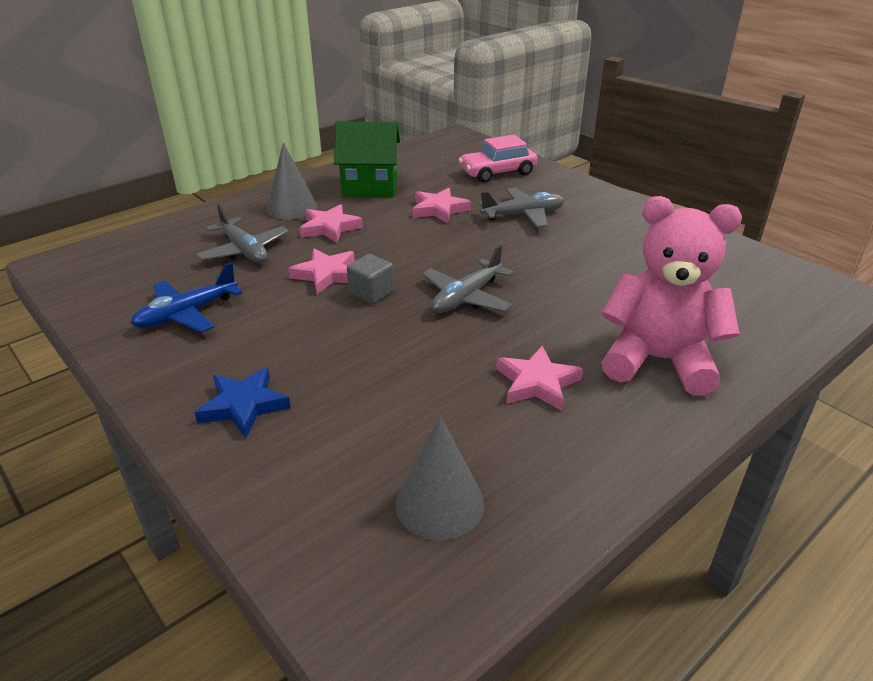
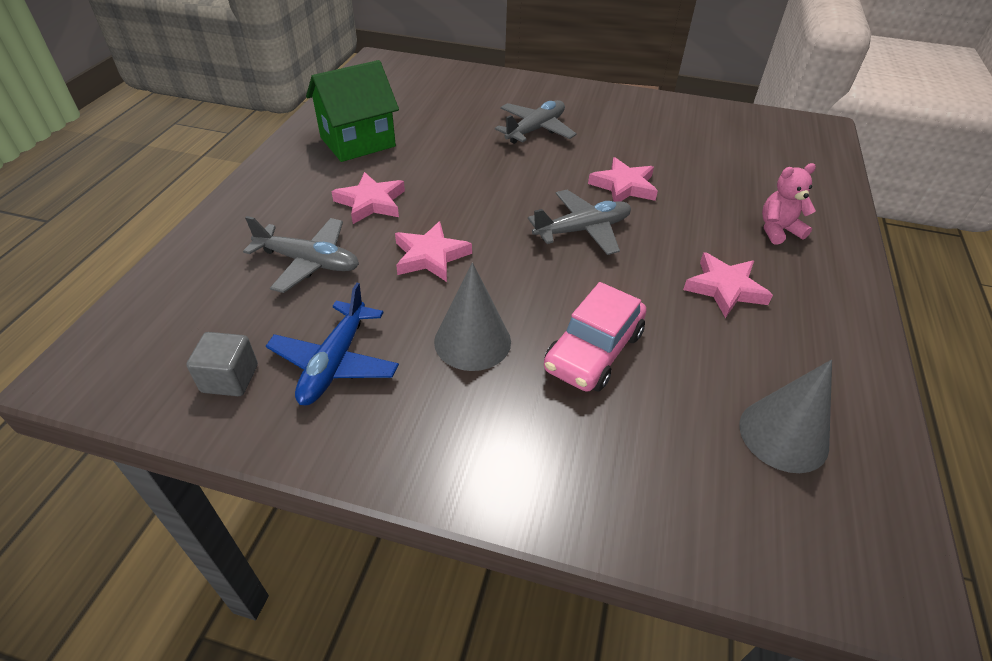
camera: 35 degrees left, 10 degrees up
(244, 405) = (521, 434): blue star -> none
(292, 207) = (301, 192): grey cone -> grey cone (472, 341)
(371, 293) = (496, 259): grey cube -> grey cube (230, 378)
(439, 209) = (455, 147): pink star -> pink star (624, 186)
(466, 297) = (582, 230): grey plane -> grey plane turned 120 degrees counterclockwise
(497, 172) = (463, 91): pink car -> pink car (593, 351)
(658, 360) = (778, 230): pink teddy bear -> pink teddy bear, size x0.47

